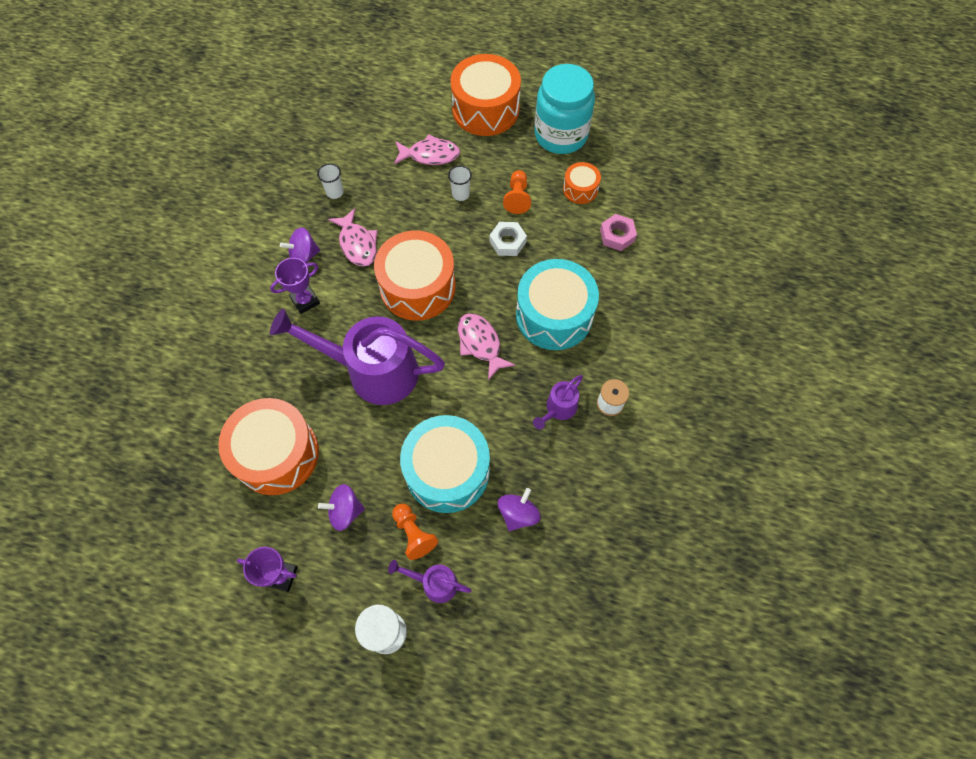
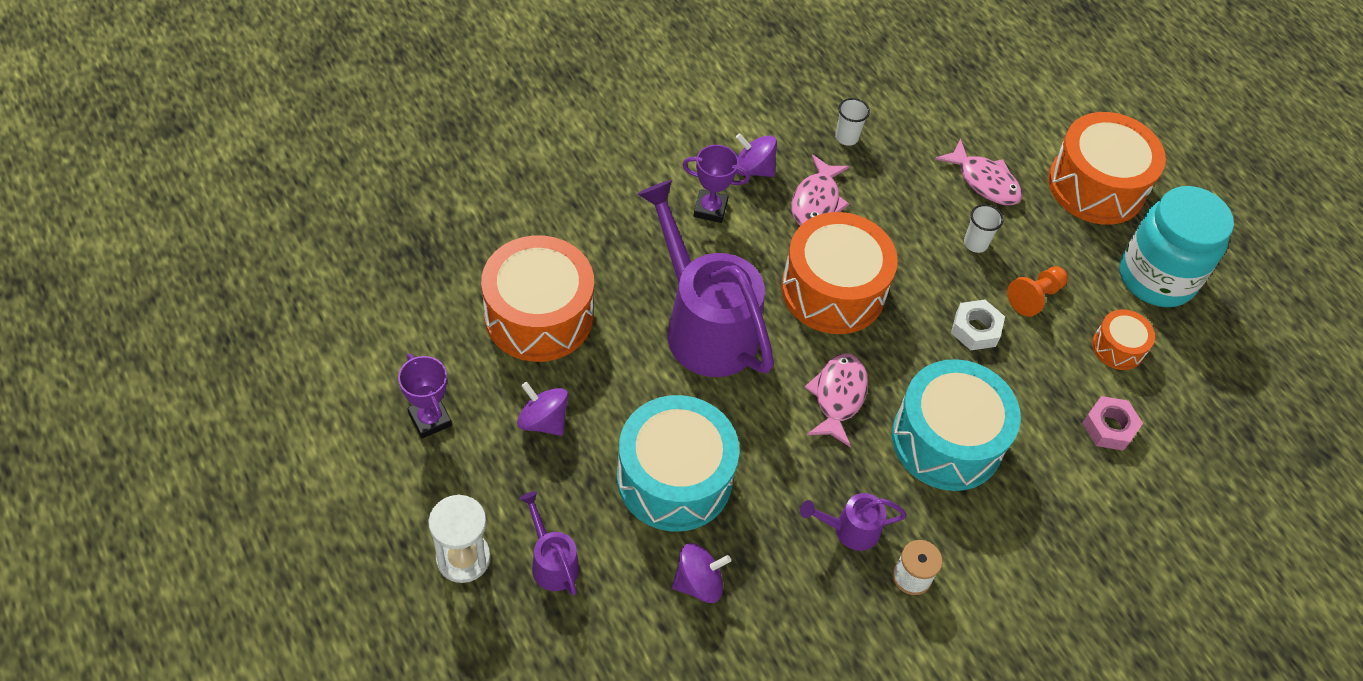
camera: 40 degrees right, 10 degrees down
(413, 534) = (581, 501): orange pawn -> none

